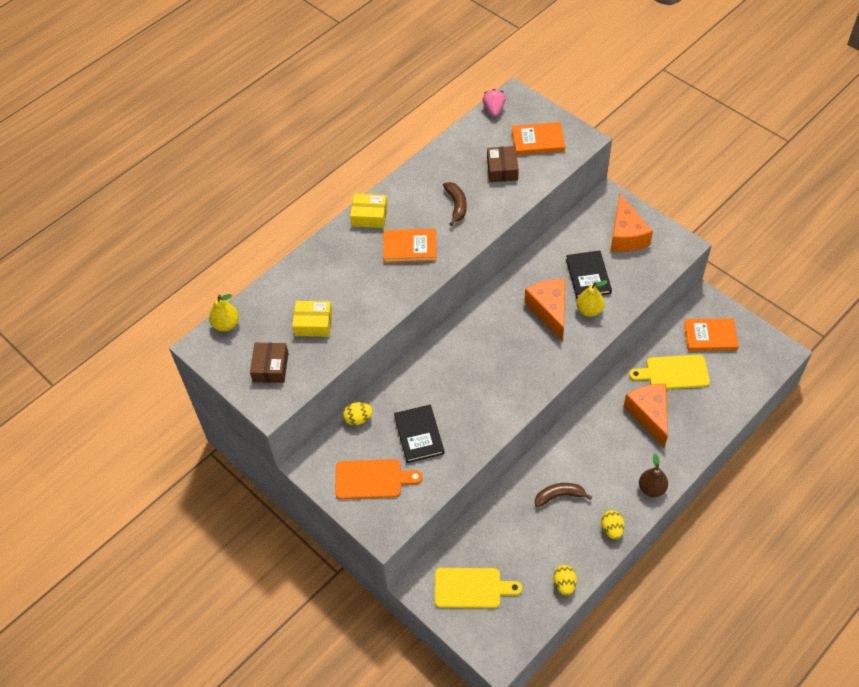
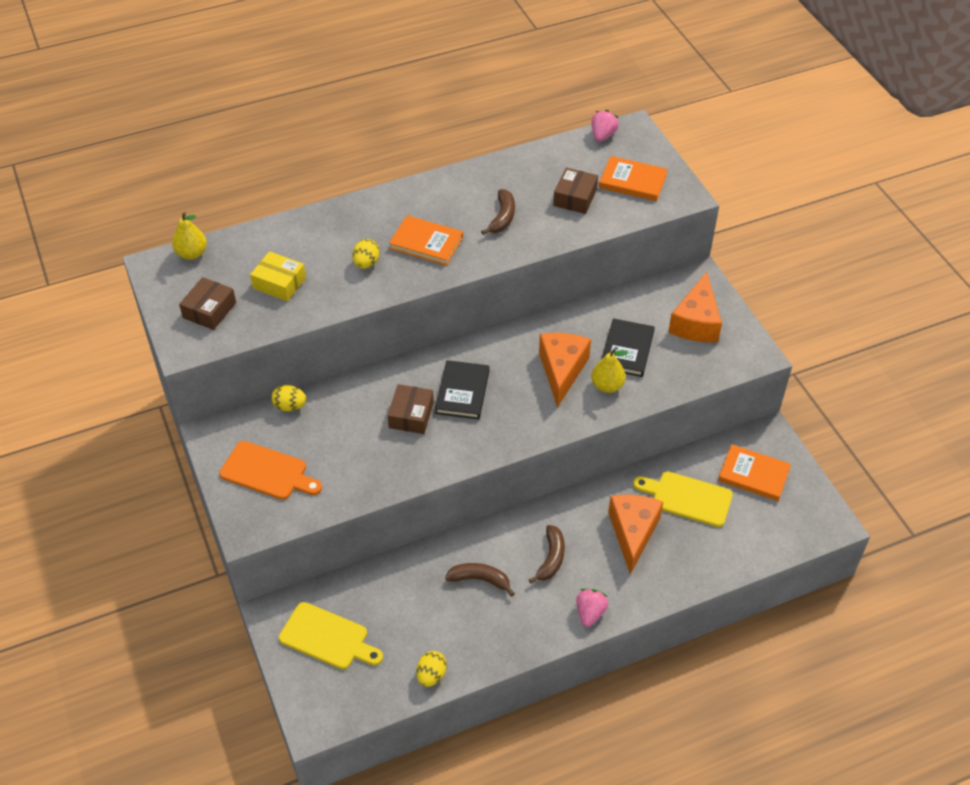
camera: 20 degrees right, 5 degrees down
(369, 216) = (403, 198): yellow box -> none
(419, 435) = (343, 446): black book -> black book (462, 392)
(456, 390) = (411, 415): none -> brown box
(601, 458) = (551, 558): none -> brown banana
(611, 529) = (519, 638): yellow egg -> yellow egg (366, 263)
(651, 488) = (590, 613): brown pear -> pink strawberry

